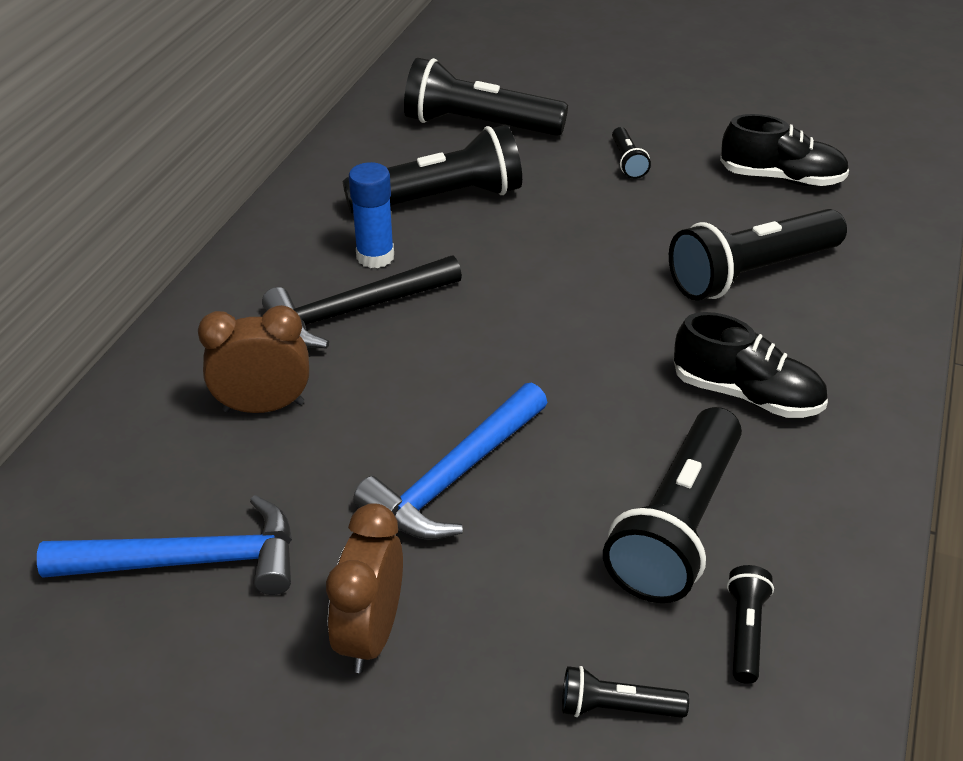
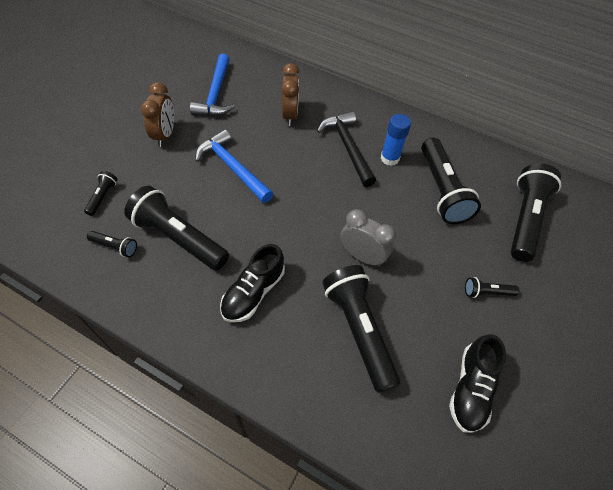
camera: 95 degrees right, 15 degrees up
(370, 634) = (165, 135): brown clock -> brown clock turned 75 degrees clockwise
(615, 277) = (362, 256): none -> grey clock

